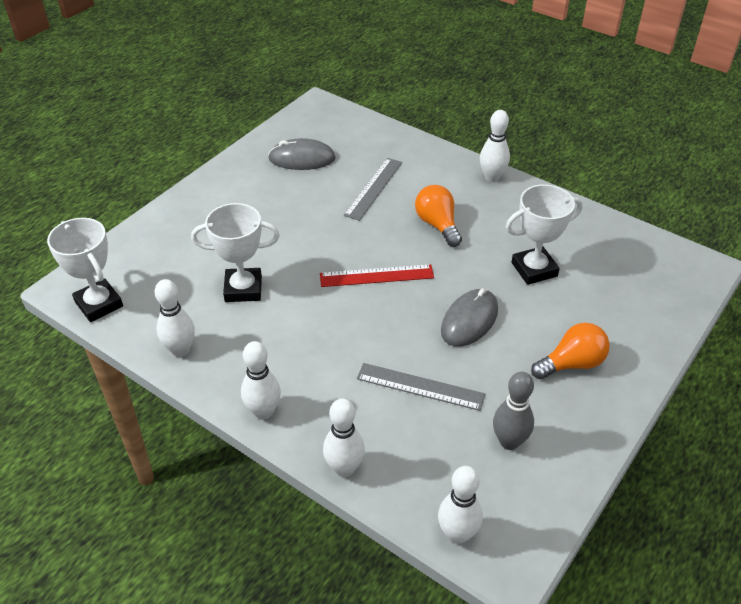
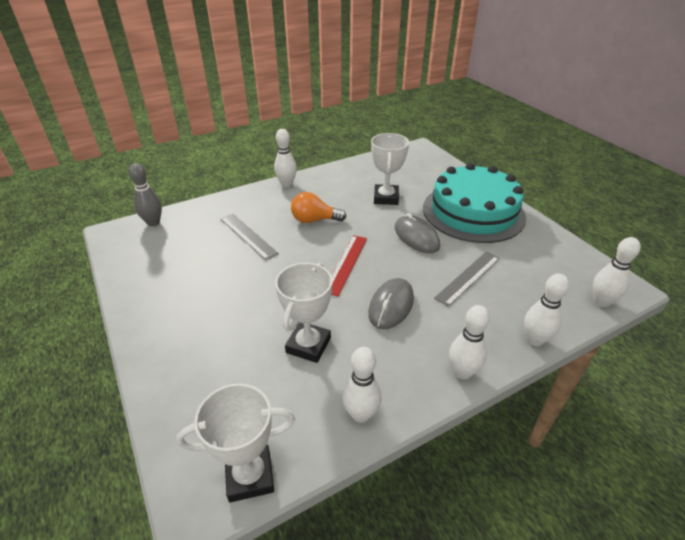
camera: 65 degrees left, 5 degrees down
(302, 158) = (172, 261): grey mouse -> grey mouse (391, 305)
(509, 442) = (529, 255): grey bowling pin -> grey bowling pin (153, 223)
(571, 364) = (473, 212): orange light bulb -> turquoise cake

